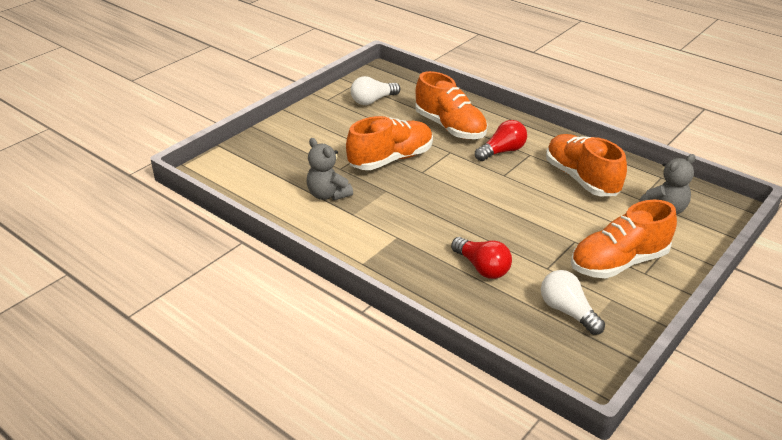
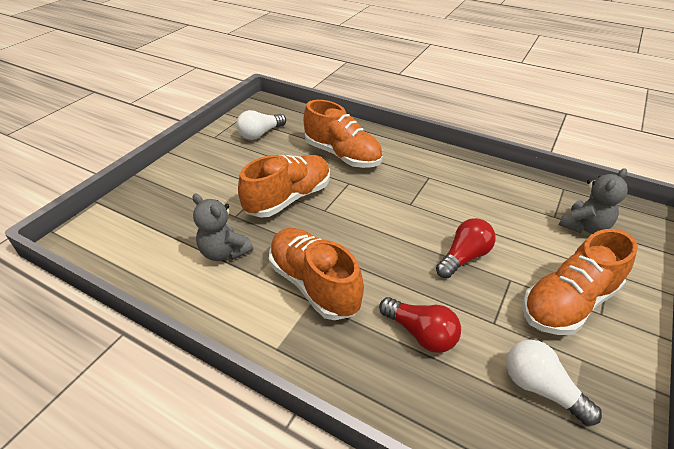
camera: 10 degrees left, 5 degrees up
(502, 151) = (401, 177): red light bulb -> red light bulb (464, 257)
(581, 179) = (489, 199): orange shoe -> orange shoe (314, 284)

